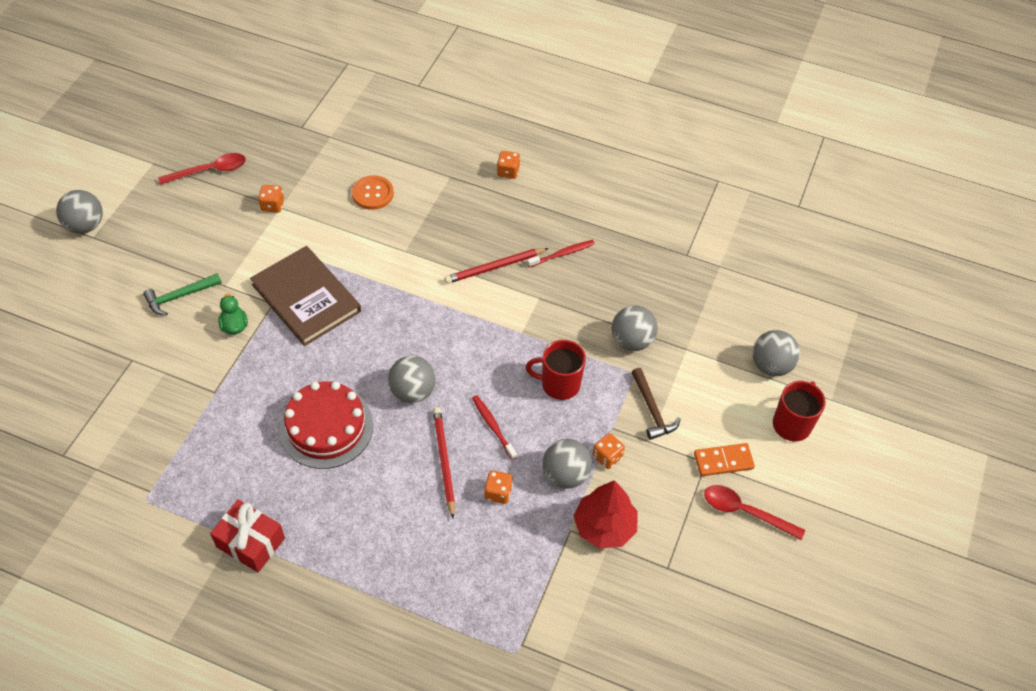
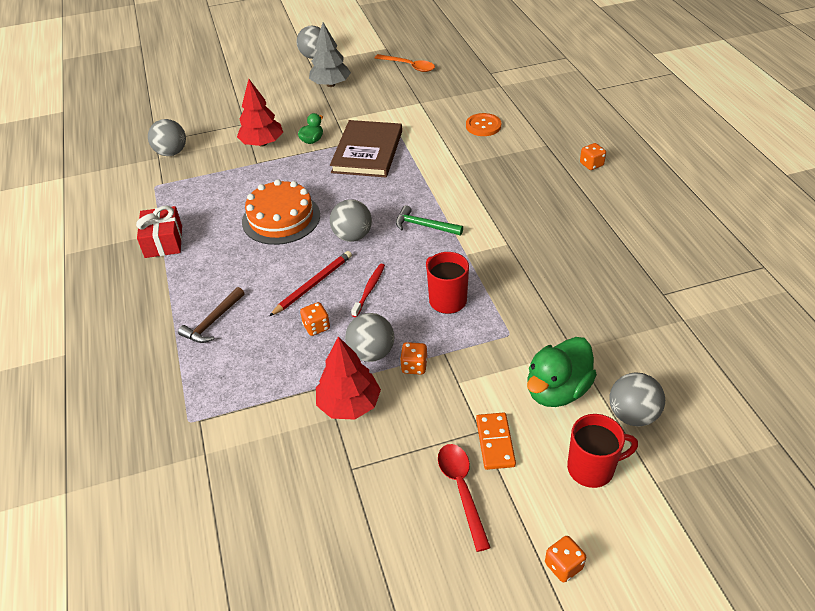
camera: 55 degrees right, 10 degrees down
(157, 248) = (330, 84): none -> grey tree
(179, 296) = (308, 111): green hammer -> green hammer (424, 226)
(187, 367) = (262, 143): none -> red tree
(209, 171) = (409, 66): red spoon -> orange spoon
(272, 205) = (417, 99): orange dice -> orange dice (563, 566)
(326, 427) = (281, 218): red cake -> orange cake
(495, 267) = (503, 208): red pencil -> none
(562, 254) = (562, 231): red toothbrush -> none
(632, 341) = (537, 314): grey ball -> grey ball (171, 152)
(652, 410) = (489, 366): brown hammer -> brown hammer (212, 322)
(712, 389) = (557, 390): none -> green duck
(723, 461) = (495, 442): orange domino -> orange domino turned 45 degrees clockwise

